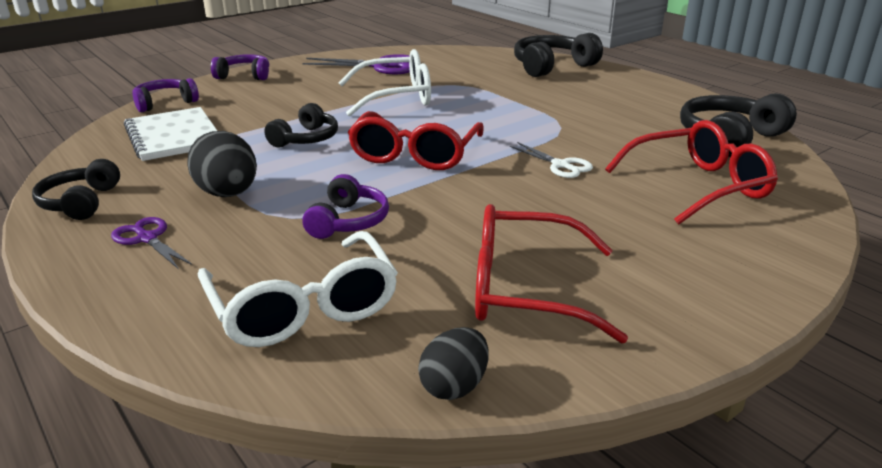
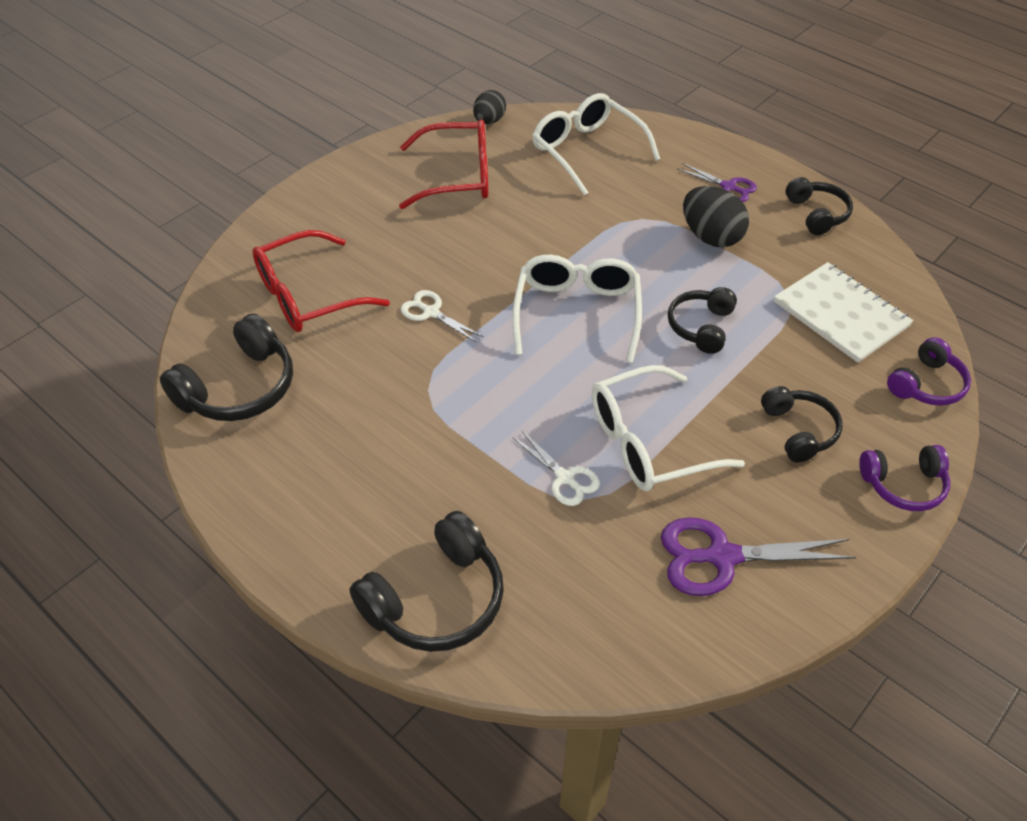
camera: 170 degrees right, 20 degrees up
(285, 94) = (799, 431): none -> black headphones
(348, 221) = (596, 219): purple headphones -> none
(414, 154) = (577, 312): red glasses -> white glasses
(462, 90) = (565, 478): none -> white scissors

